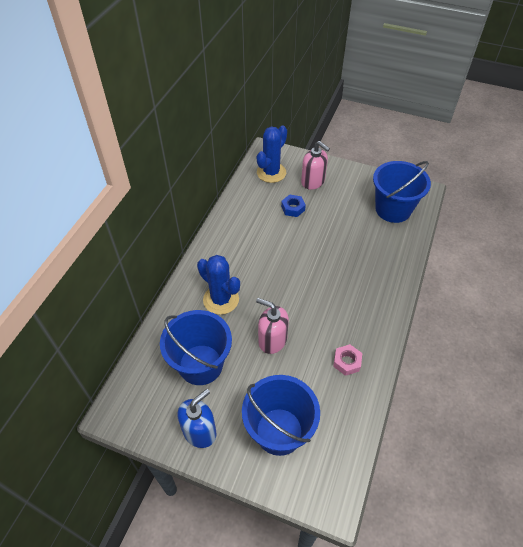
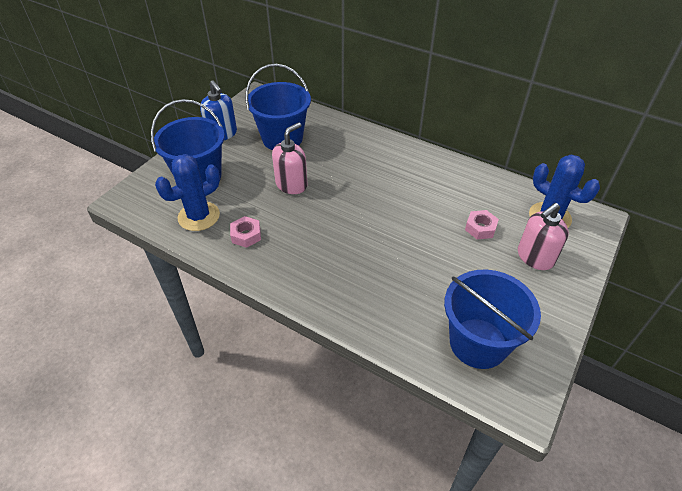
camera: 100 degrees right, 5 degrees down
(221, 299) = (350, 156): blue cactus -> blue cactus (199, 216)
(293, 208) = (480, 228): blue nut -> pink nut

